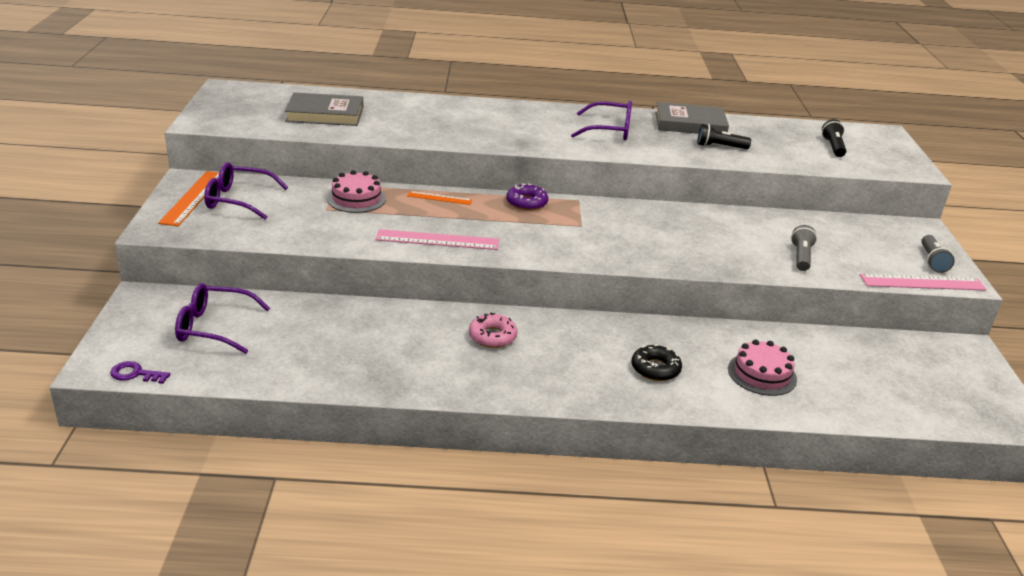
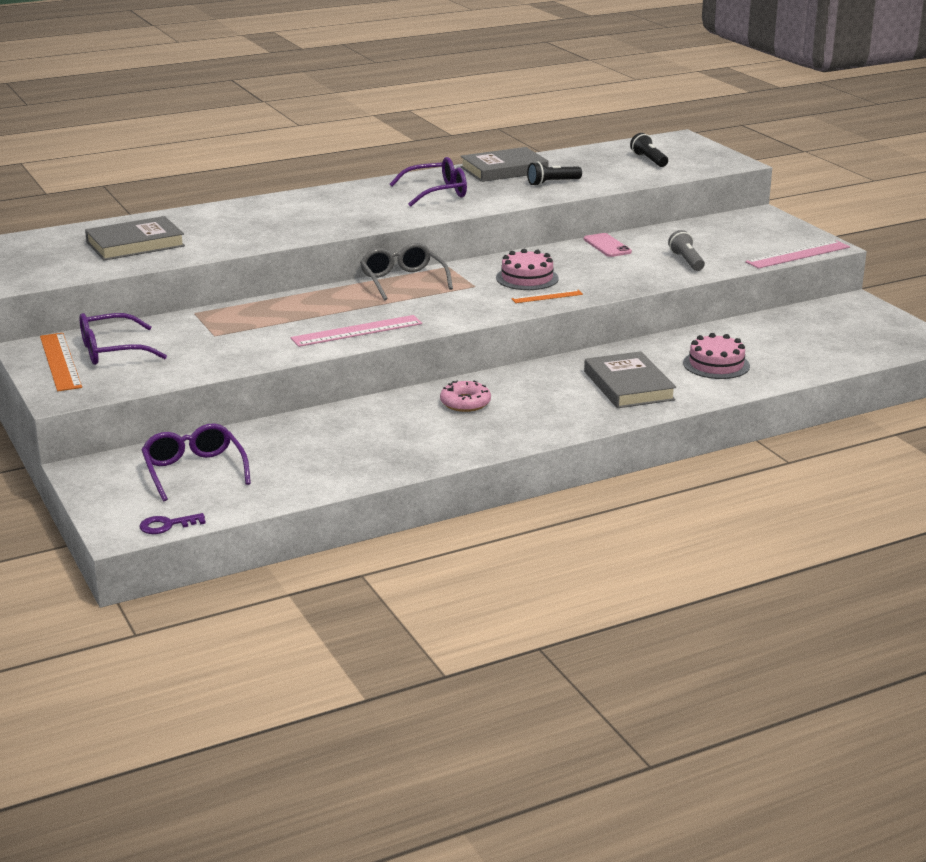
camera: 25 degrees left, 5 degrees down
(214, 327) = (194, 471): purple glasses -> purple glasses turned 90 degrees clockwise
(356, 199) = (233, 319): pink cake -> pink cake (527, 278)
(439, 198) = (314, 298): orange ruler -> orange ruler (547, 296)
(526, 203) = (403, 281): purple donut -> grey glasses
(655, 369) = (628, 385): black donut -> grey book
(739, 219) = (607, 246): none -> pink phone
(932, 261) = (791, 237): grey flashlight -> none

